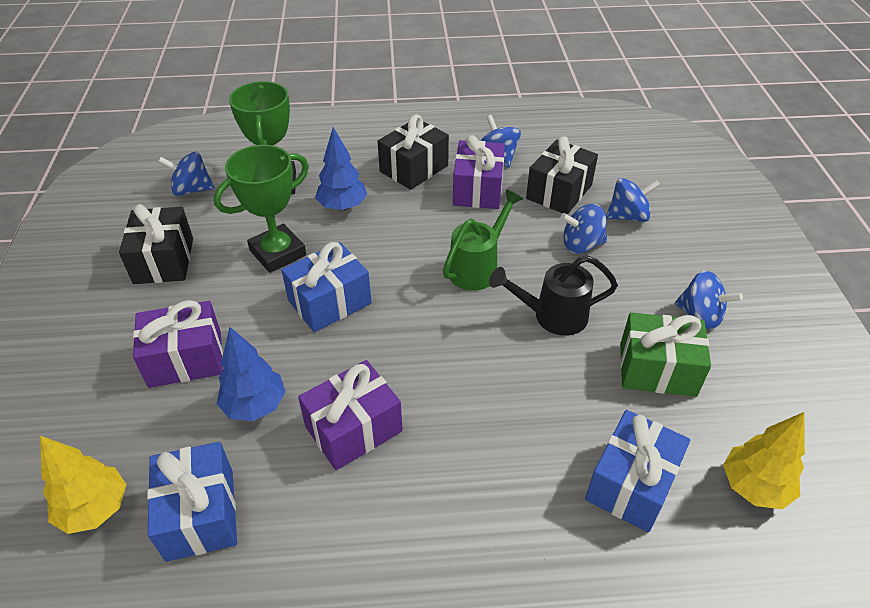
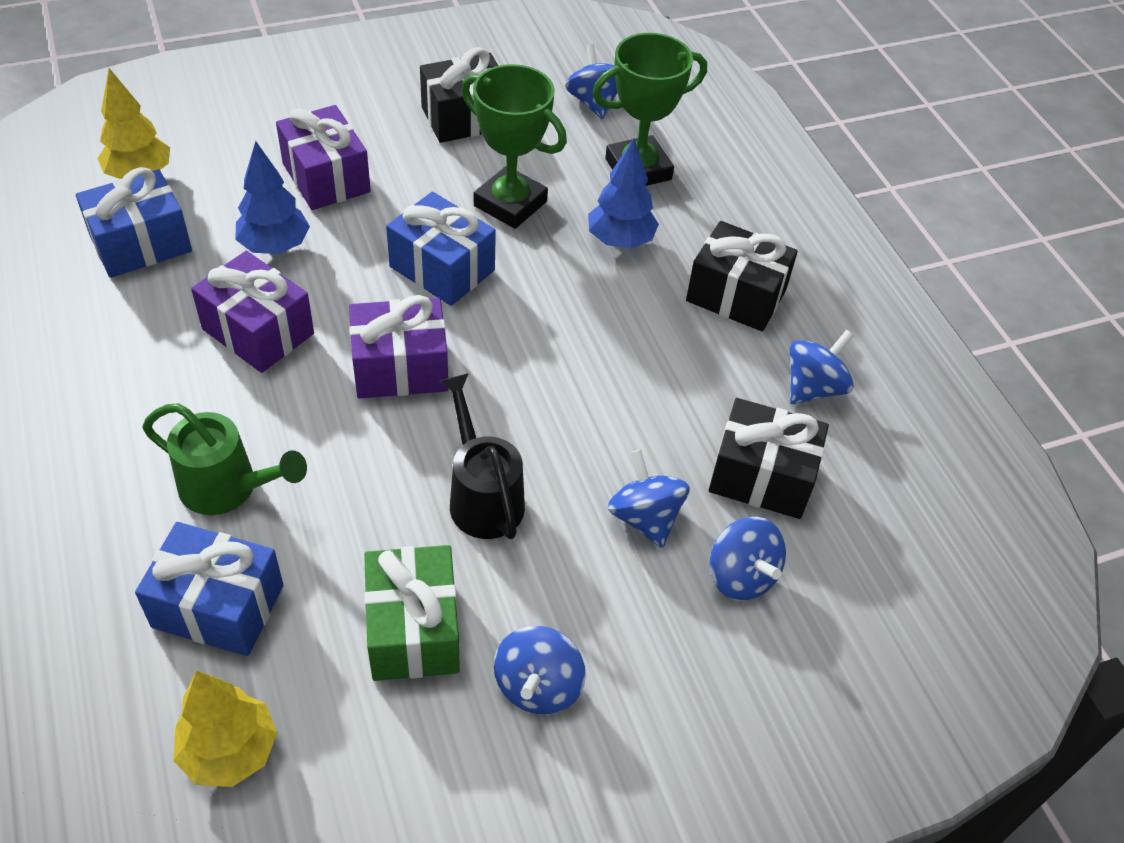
camera: 70 degrees right, 5 degrees up
(477, 268) = (551, 400): green watering can -> green watering can (227, 488)
(478, 189) = (721, 375): purple gift -> purple gift (400, 368)

